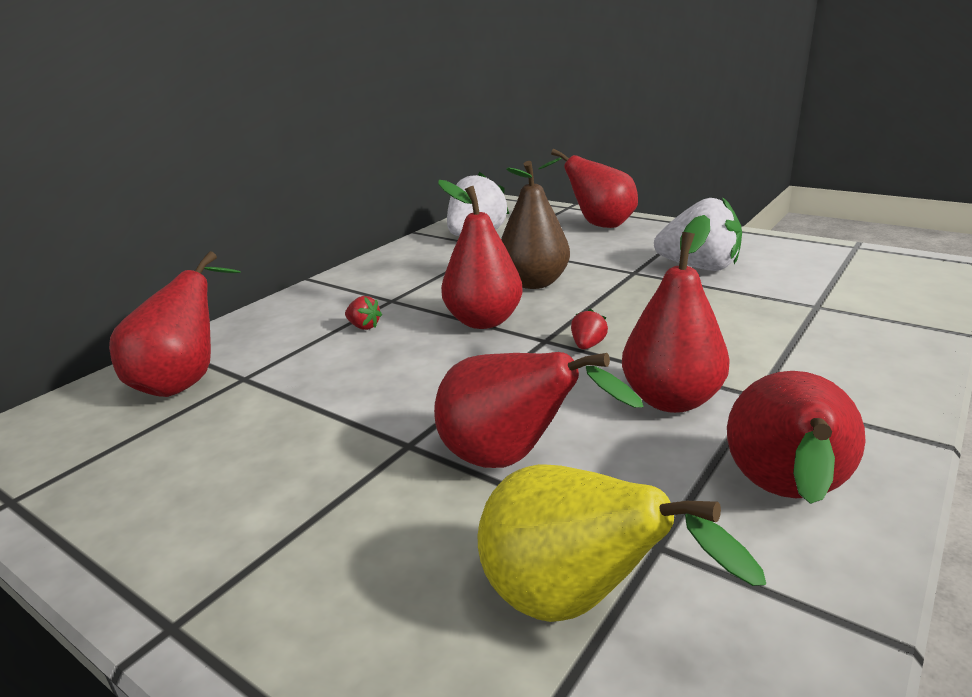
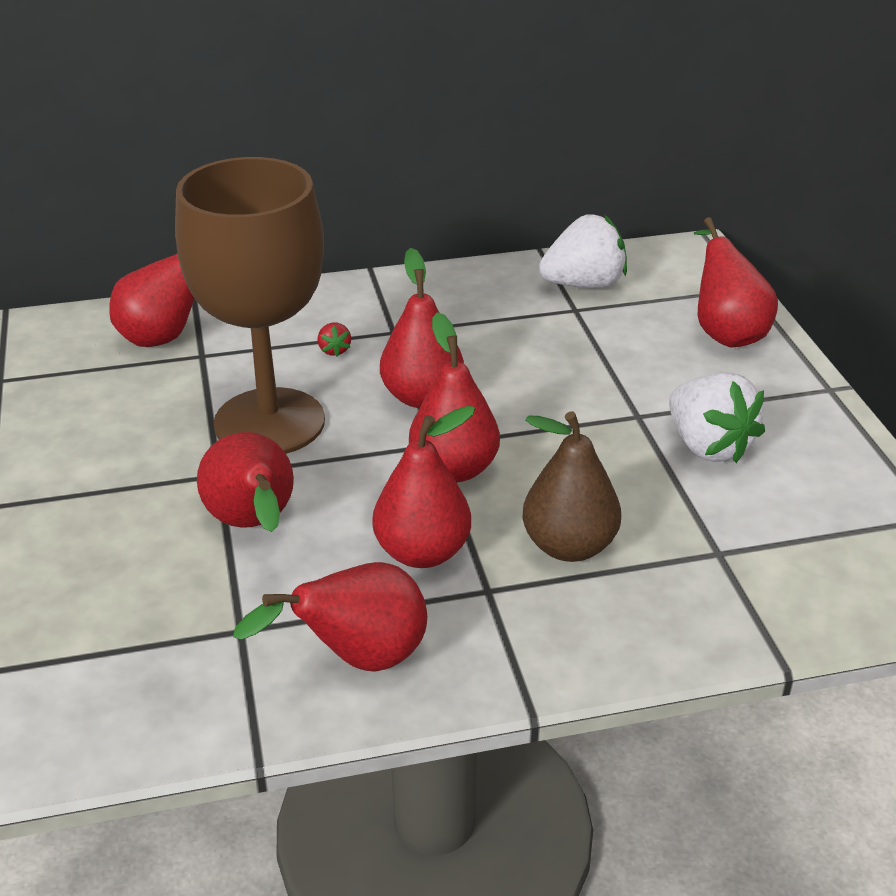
camera: 40 degrees right, 10 degrees up
(390, 389) = (269, 422): none -> brown goblet
(534, 283) = (529, 378): brown pear -> brown pear (569, 546)
(575, 604) = (153, 625): yellow pear -> none
(587, 345) = (454, 469): red strawberry -> red pear

